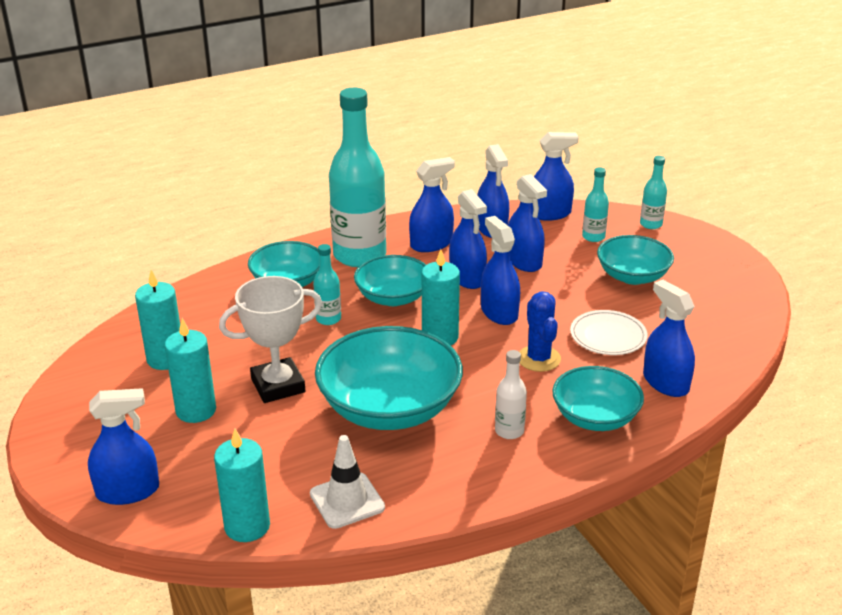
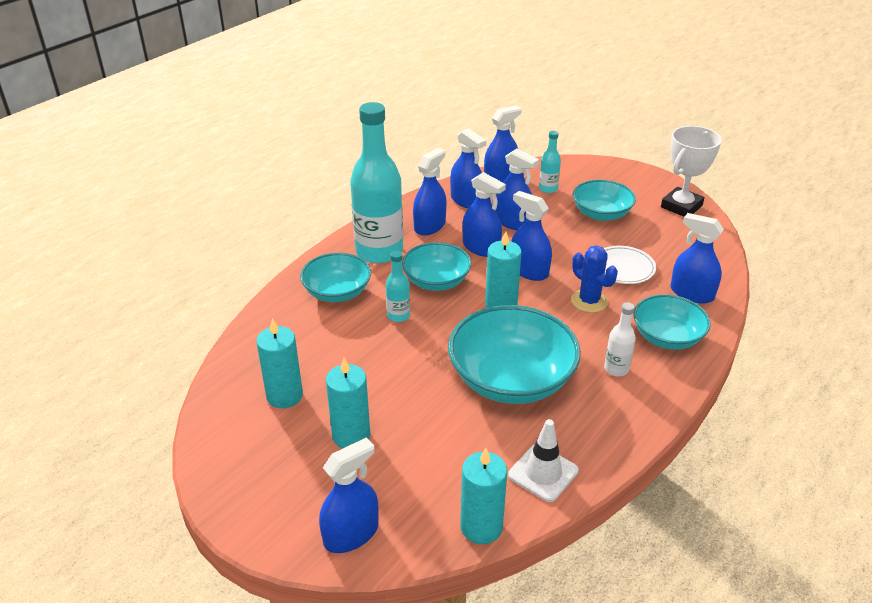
camera: 25 degrees left, 5 degrees up
(278, 386) = (404, 389): white trophy -> white trophy (681, 206)
(651, 224) = (580, 168): turquoise bottle -> none

